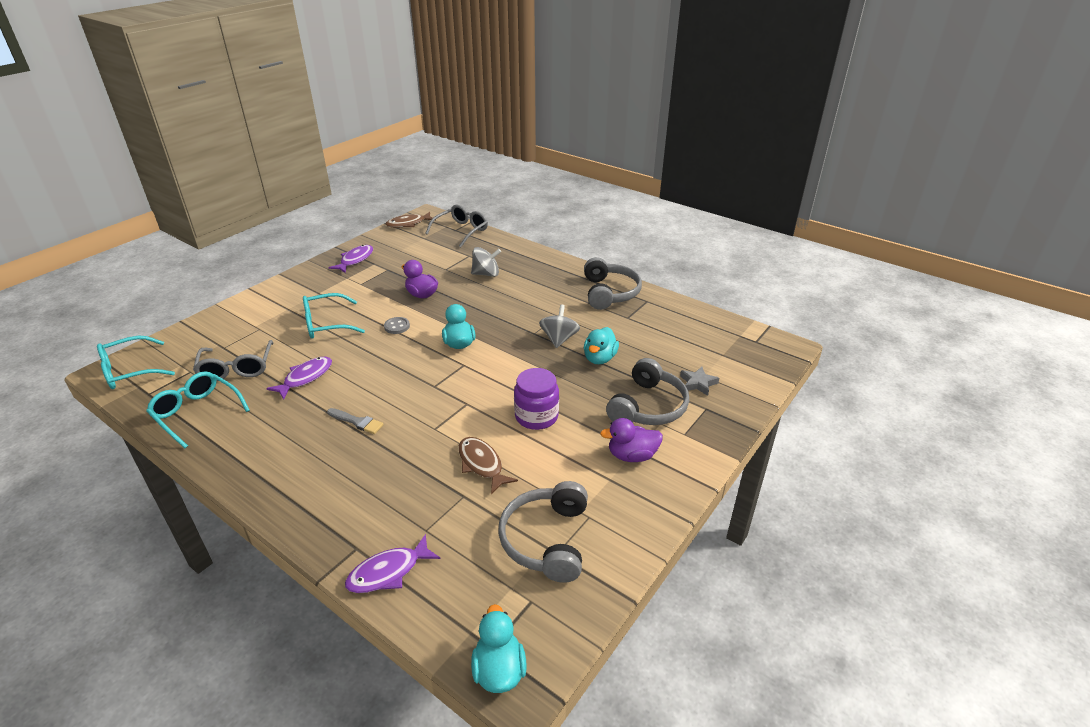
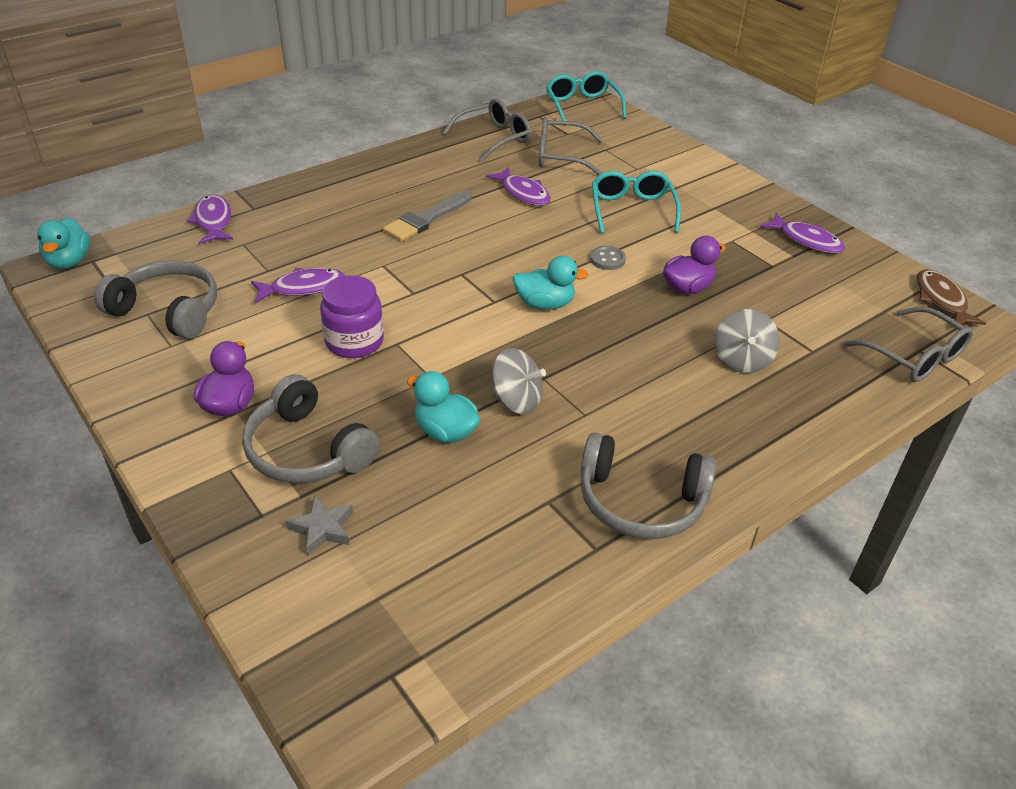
camera: 105 degrees right, 5 degrees up
(197, 413) = (493, 138): turquoise glasses -> grey glasses
(357, 422) = (426, 219): grey brush -> grey brush, size x1.55
(482, 464) = (303, 288): brown fish -> purple fish
(499, 670) = (69, 261): turquoise duck -> turquoise duck turned 75 degrees clockwise

